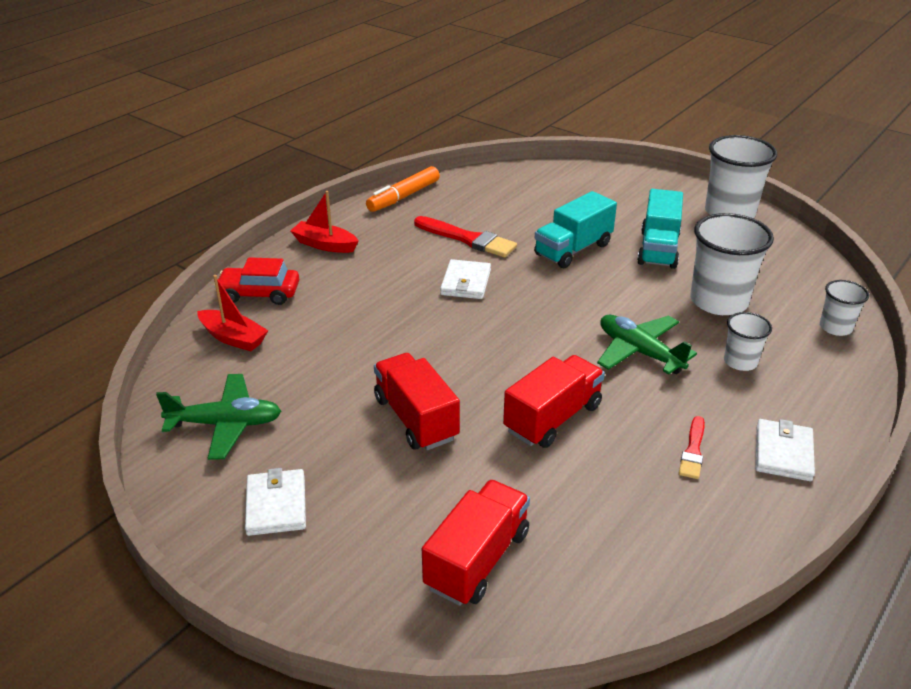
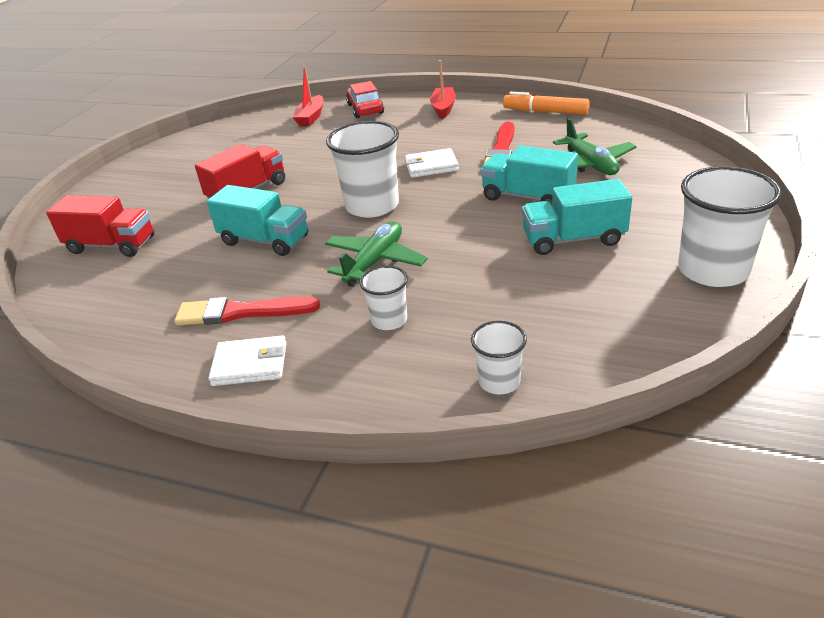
camera: 75 degrees right, 0 degrees up
(225, 424) = (225, 141): green plane -> green plane (590, 164)
(276, 505) = (156, 174): white wallet -> none
(552, 418) = (264, 240): red truck -> turquoise truck
(693, 451) = (241, 312): red brush -> red brush, size x1.71
(719, 301) = (496, 291): white cup -> white cup (372, 206)

